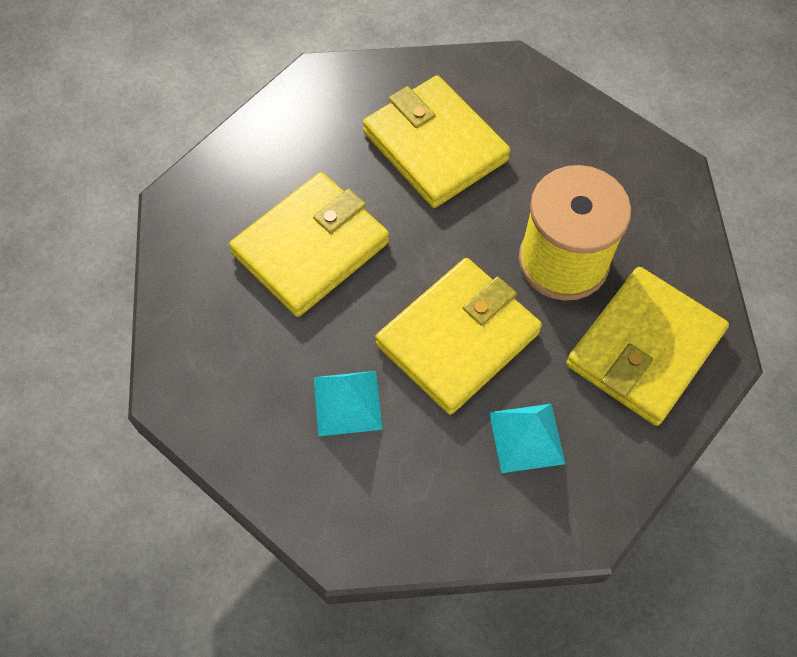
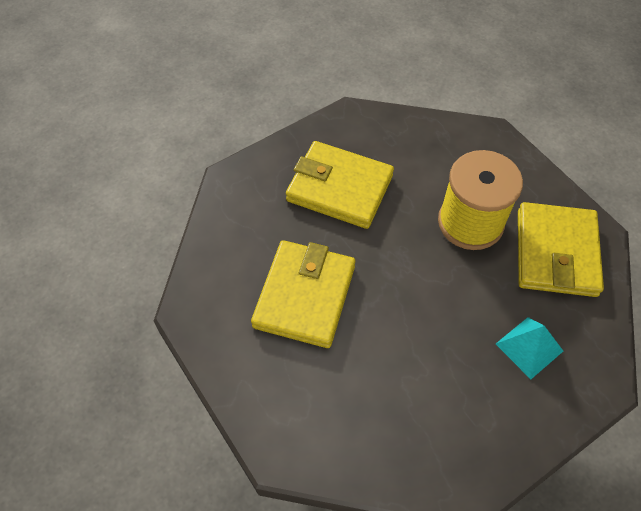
camera: 30 degrees left, 5 degrees down
(347, 403) = (402, 389): turquoise pyramid -> none
(458, 339) = (442, 306): yellow wallet -> none

